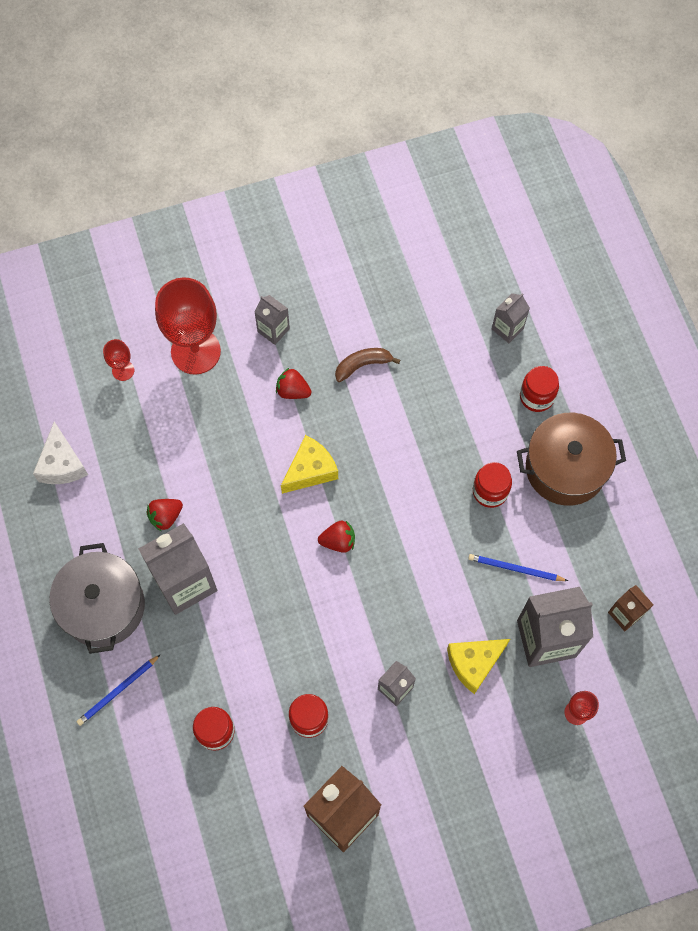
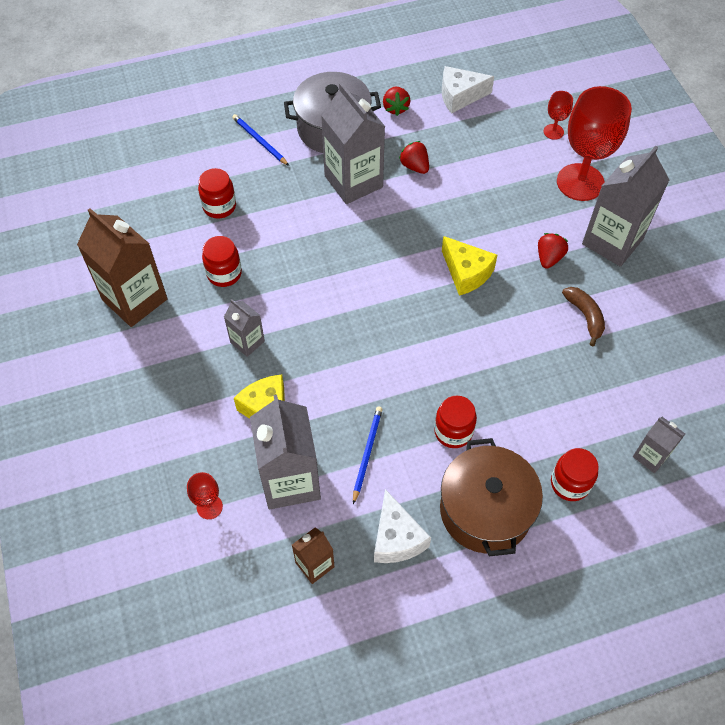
camera: 90 degrees right, 10 degrees down
(273, 330) = (612, 241): grey carton -> grey carton, size x1.94
(338, 541) = (394, 296): red strawberry -> red strawberry (395, 108)
(596, 544) = (396, 538): none -> white cheese

